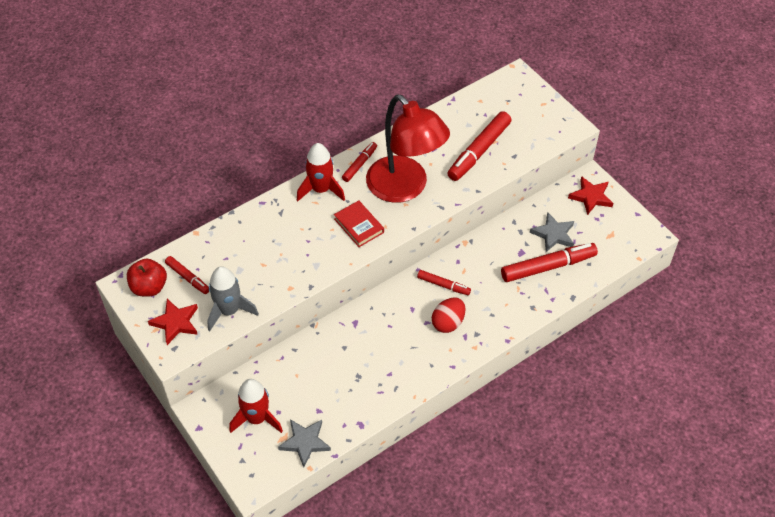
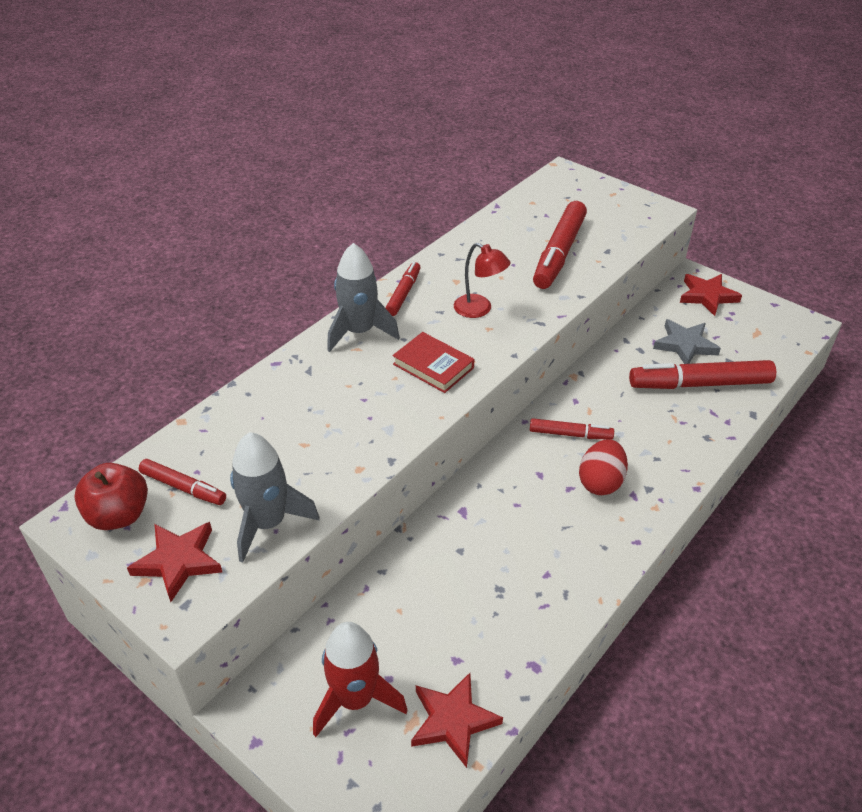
camera: 15 degrees left, 10 degrees down
(305, 442) = (453, 721): grey star -> red star
(321, 189) = (359, 332): red rocket -> grey rocket
(405, 188) = (479, 309): red lamp -> red lamp, size x0.42
(548, 267) = (699, 384): red marker -> red marker turned 150 degrees counterclockwise

